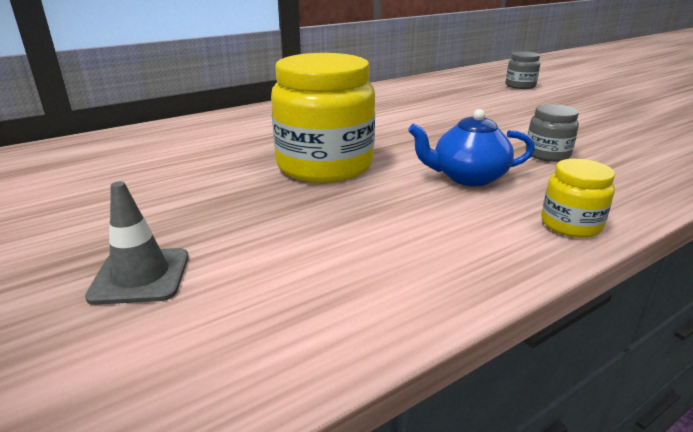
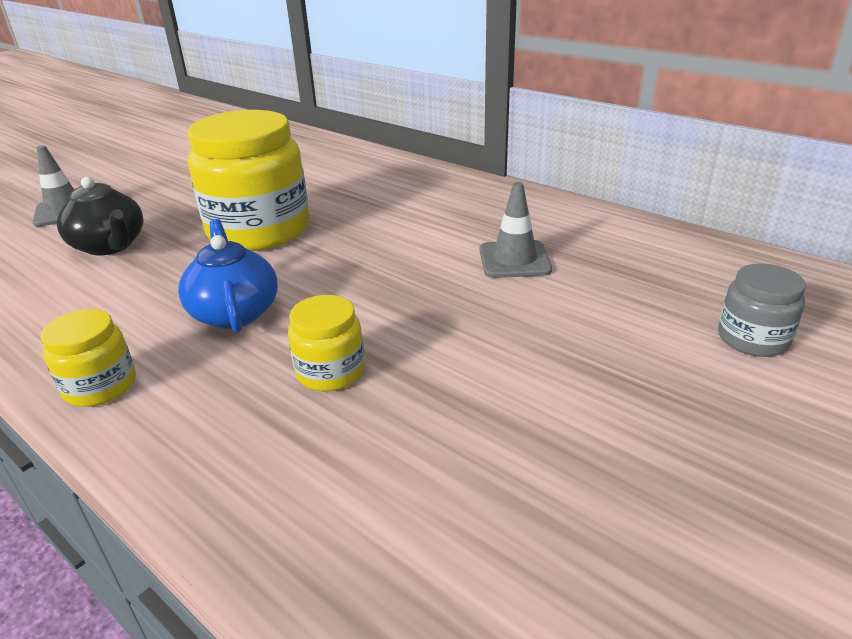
camera: 75 degrees right, 5 degrees up
(296, 234) = (110, 246): none -> black teapot
(429, 106) = (514, 260): none -> grey traffic cone
(547, 154) = (330, 371): grey jar -> yellow jar

